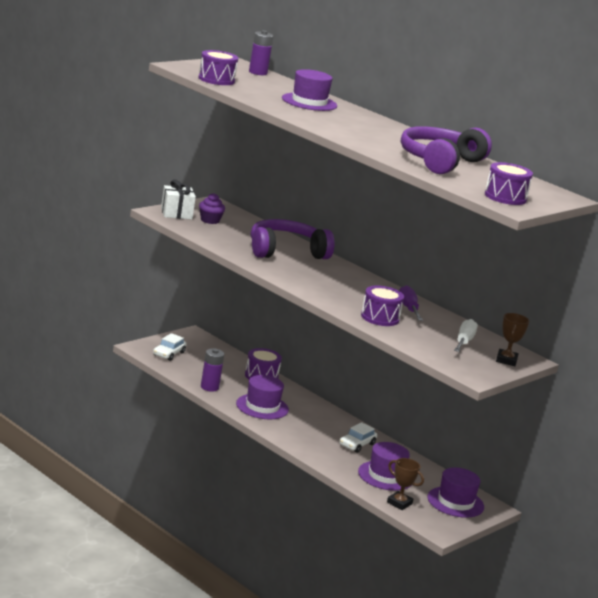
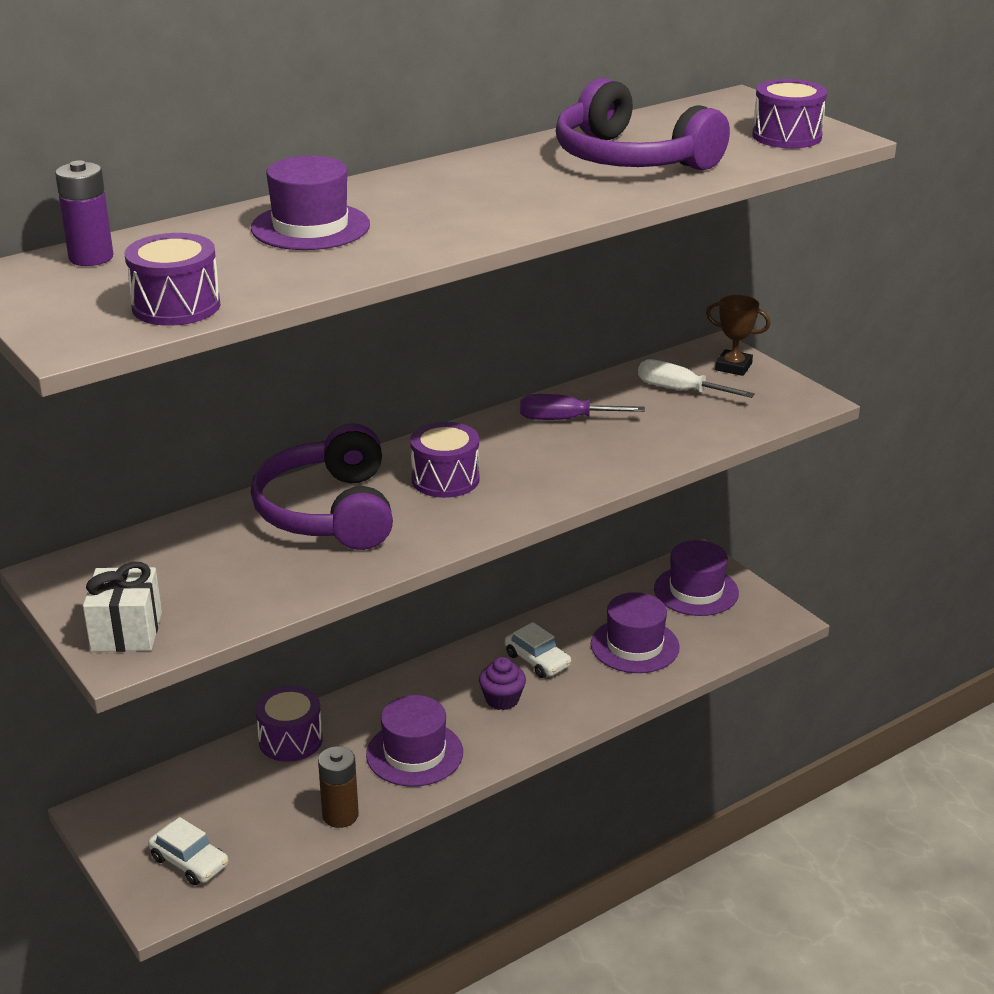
camera: 75 degrees left, 10 degrees up
(209, 387) = (340, 815): purple battery -> brown battery
(210, 220) = (165, 588): purple cupcake -> purple cupcake (502, 699)
(380, 318) = (617, 451): purple drum -> purple drum (445, 479)
(399, 503) = (716, 645): brown trophy -> none

